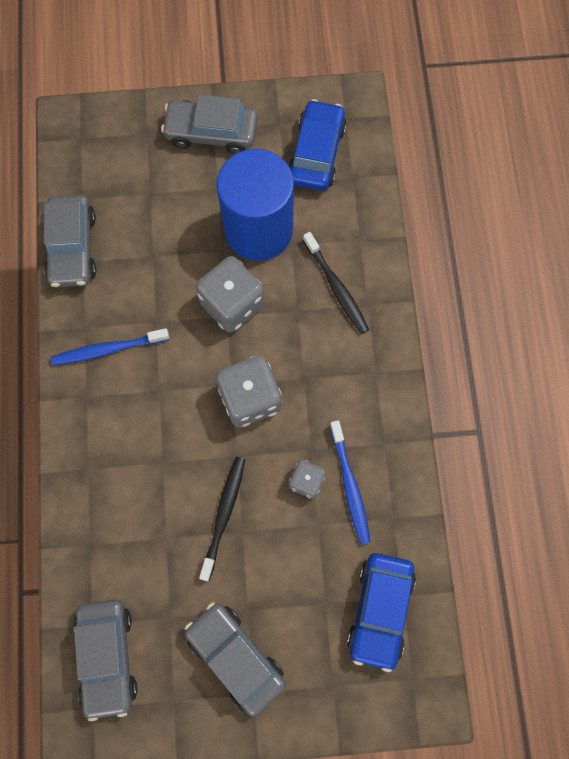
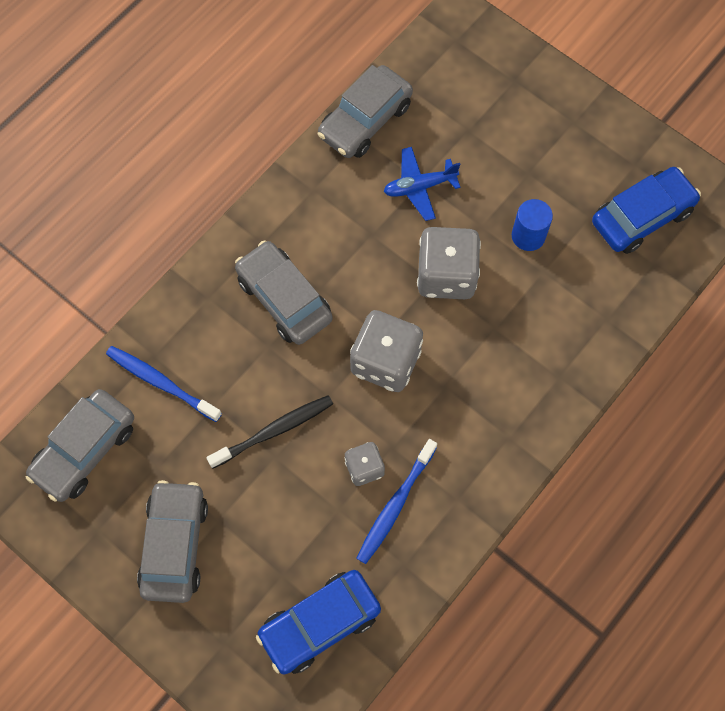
camera: 45 degrees right, 5 degrees down
(108, 349) = (314, 222): blue toothbrush -> blue toothbrush (161, 383)
(155, 260) = (419, 187): none -> blue plane
(211, 133) = (568, 125): grey car -> grey car (284, 299)
(258, 230) = (528, 236): blue cylinder -> blue cylinder, size x0.44
(336, 287) = (546, 339): black toothbrush -> none

